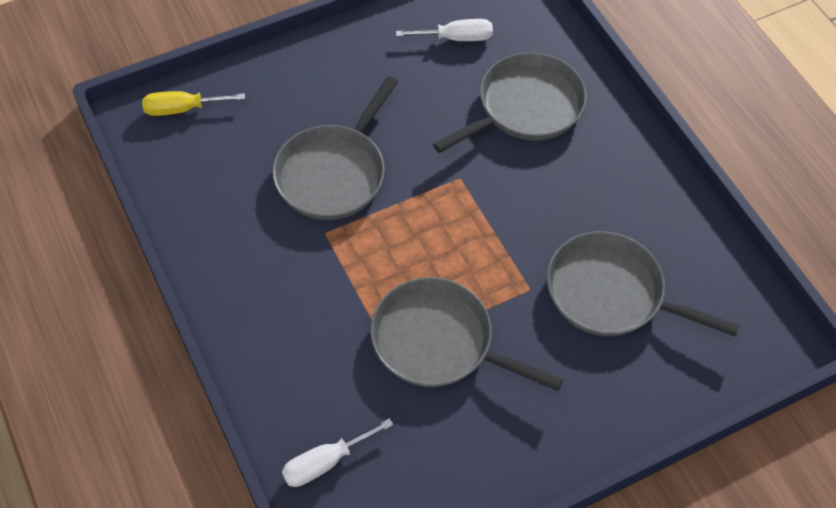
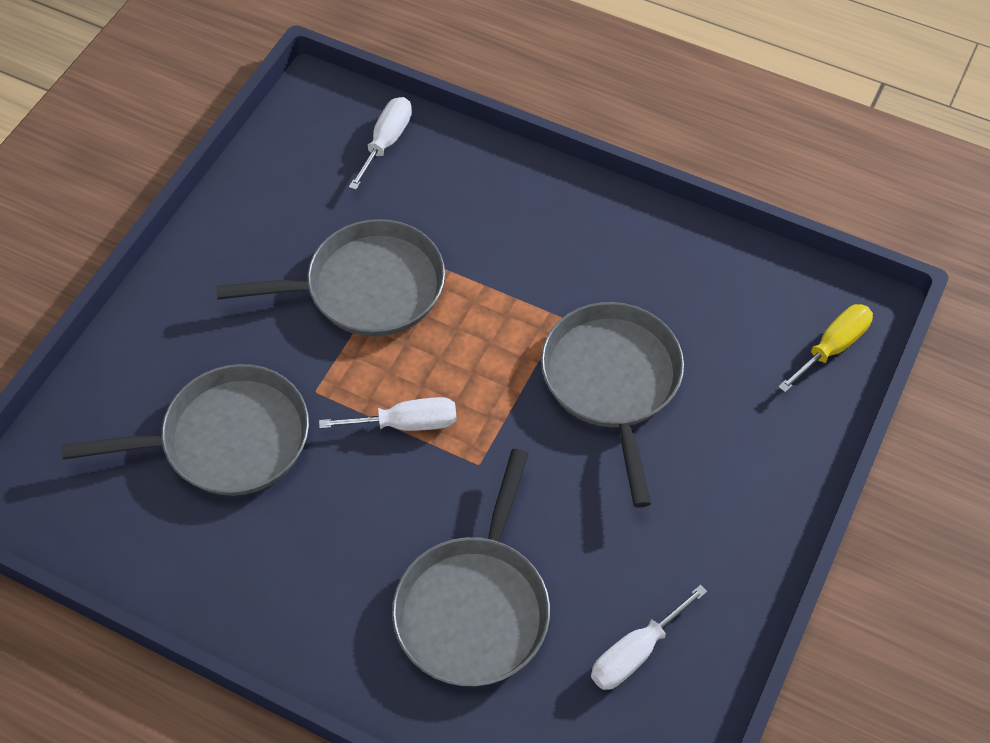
camera: 145 degrees right, 0 degrees up
(485, 229) = (406, 423): none -> white screwdriver

